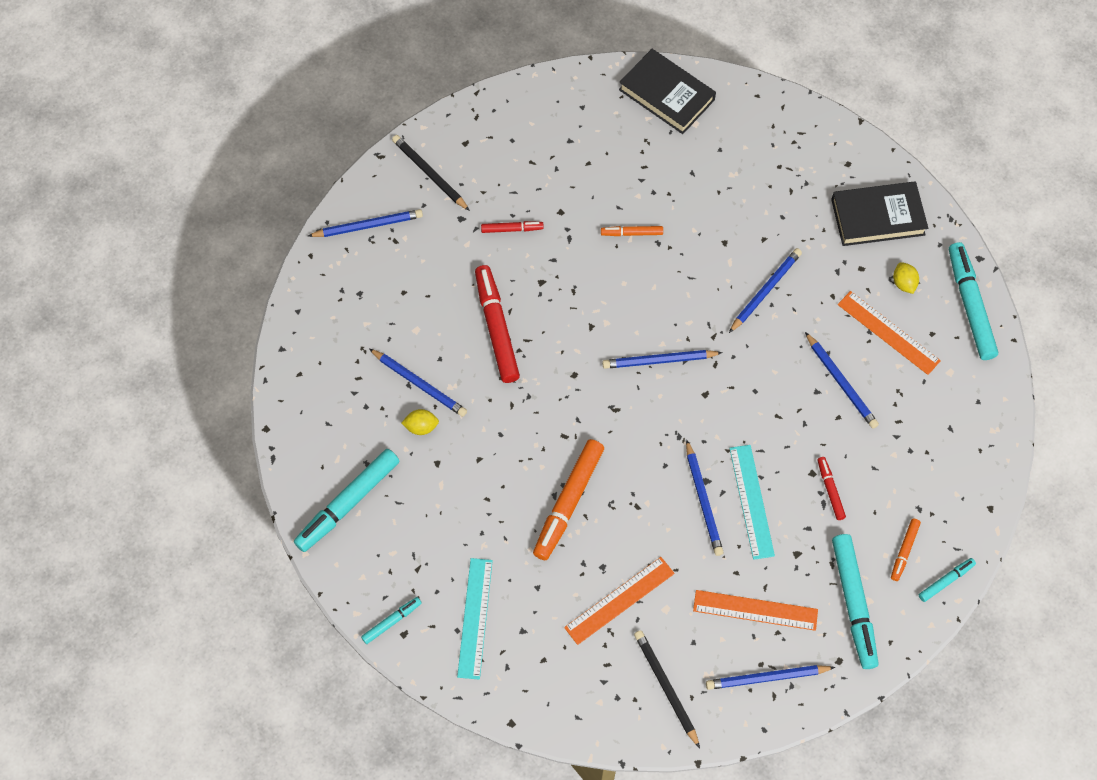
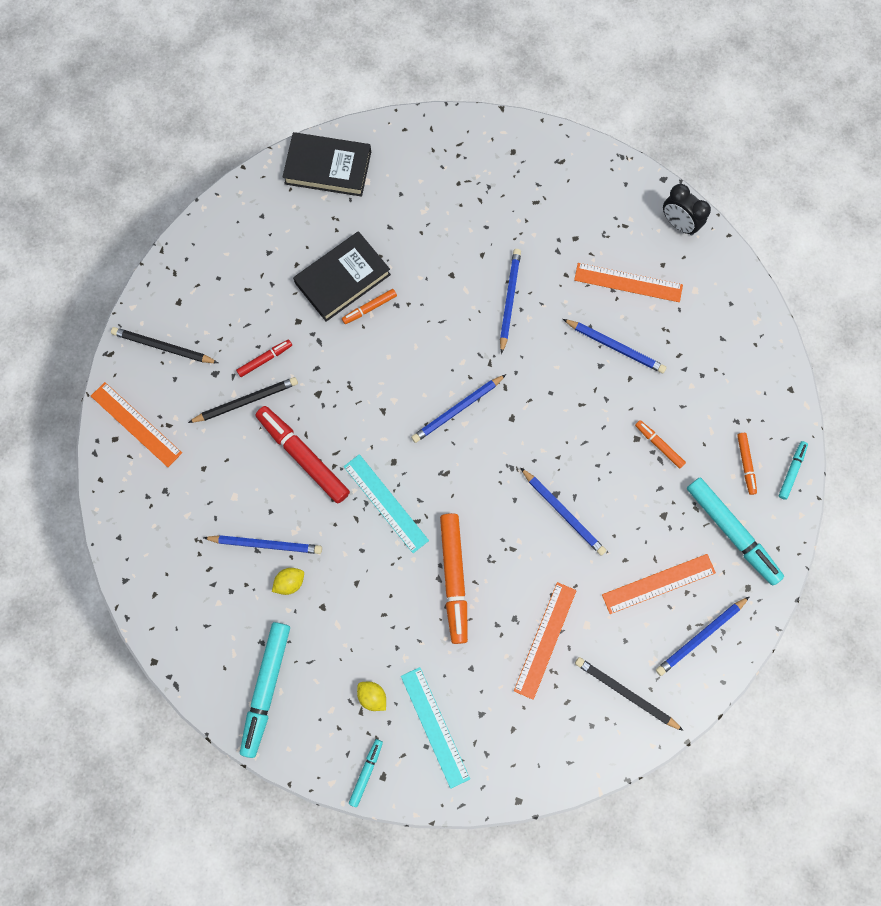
camera: 30 degrees left, 10 degrees up
(368, 226) = (136, 424): blue pencil -> orange ruler
(474, 255) = (246, 401): none -> black pencil
(751, 501) = (602, 491): turquoise ruler -> turquoise ruler (386, 503)
(830, 490) = (659, 445): red marker -> orange marker
(878, 217) = (563, 186): black book -> black book (343, 279)
(903, 283) = (616, 233): yellow lemon -> yellow lemon (372, 696)
(970, 305) = (678, 224): turquoise marker -> black clock

